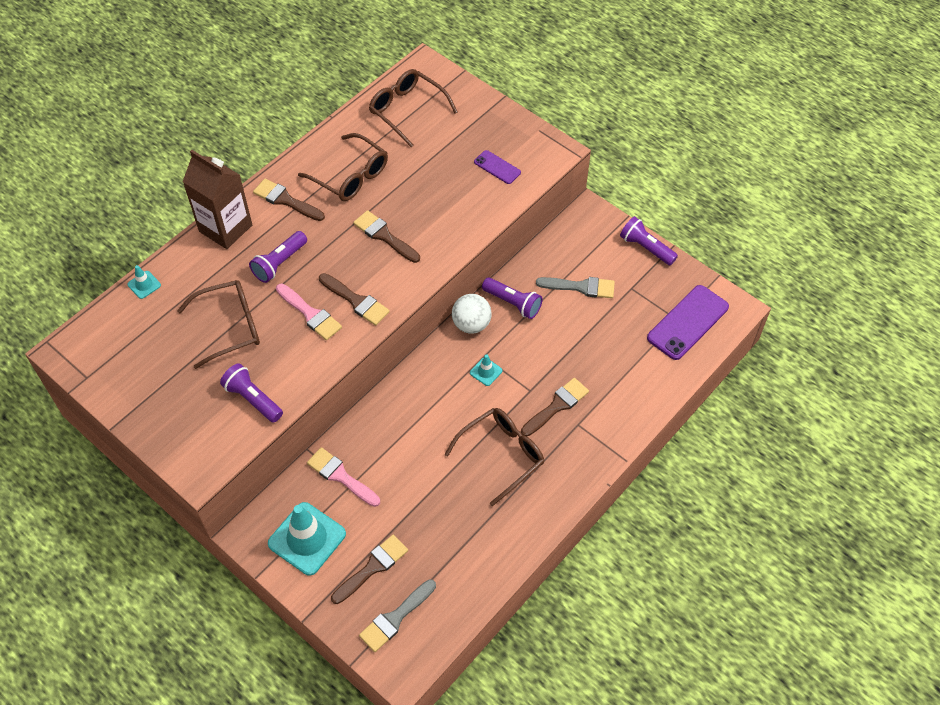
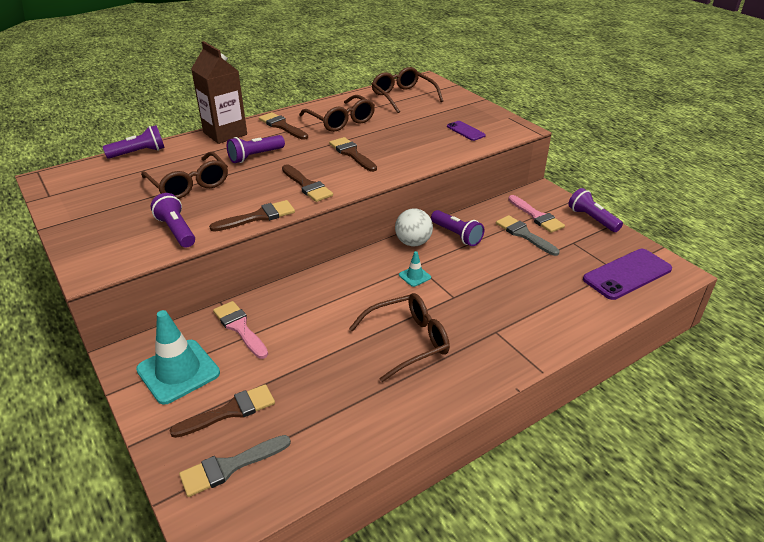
camera: 15 degrees right, 20 degrees down
(144, 285) = (139, 153): turquoise traffic cone -> purple flashlight
(230, 327) = (189, 185): brown glasses -> brown glasses turned 60 degrees clockwise
(310, 314) = (262, 187): pink brush -> pink brush (536, 216)
(557, 406) = (477, 313): brown brush -> brown brush (258, 217)
(581, 287) = (524, 234): grey brush -> grey brush turned 150 degrees counterclockwise

